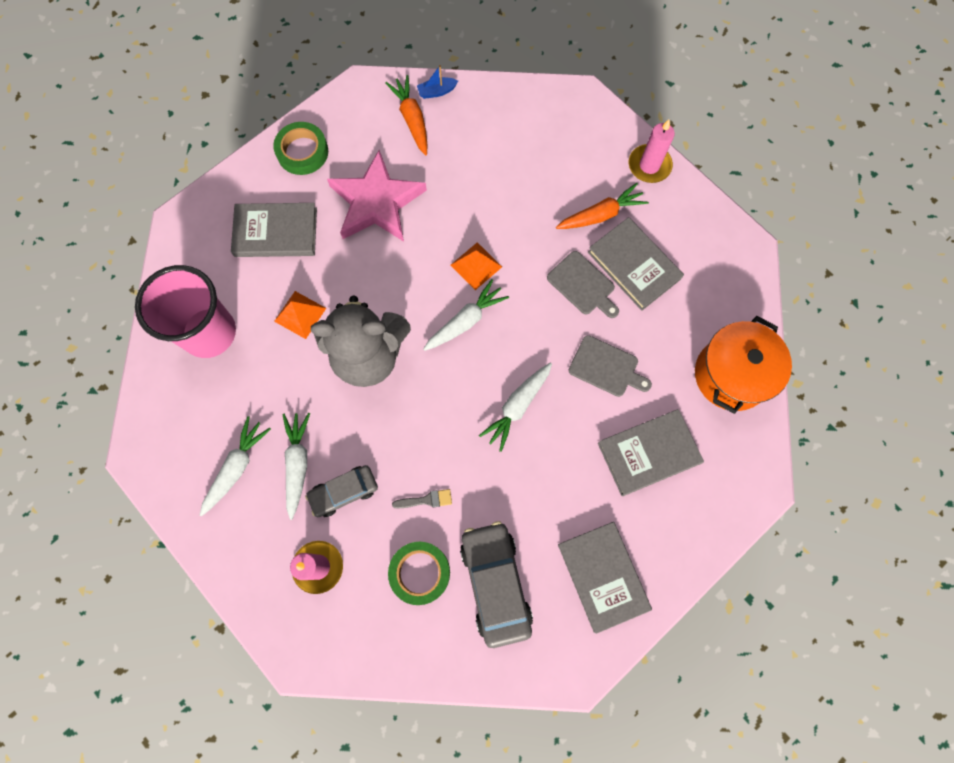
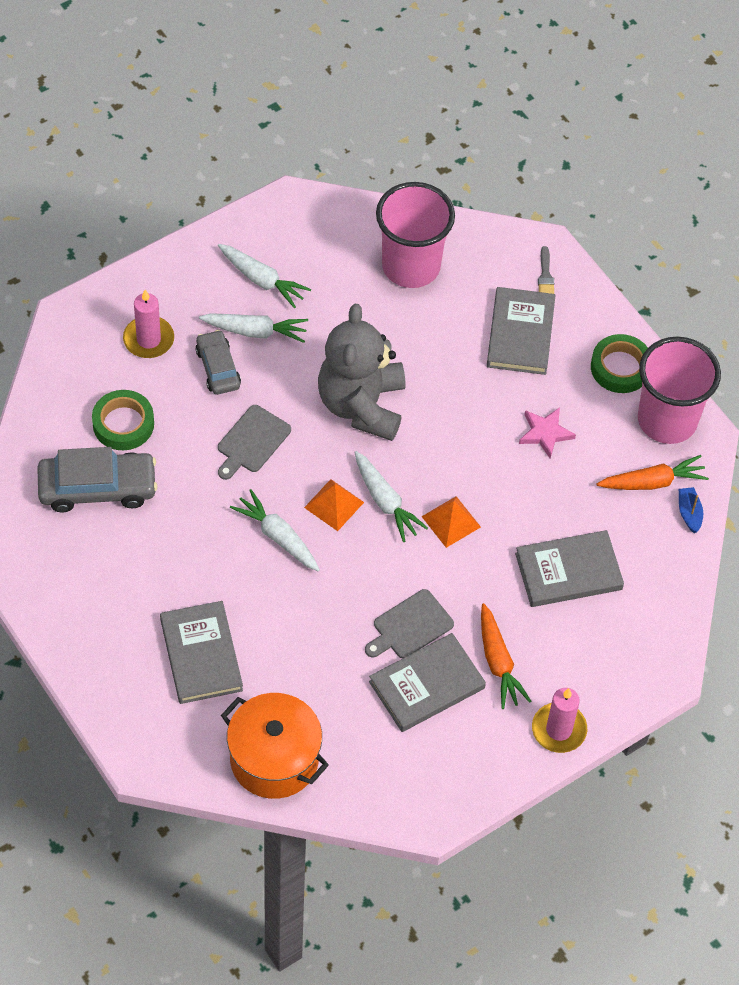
camera: 95 degrees right, 15 degrees down
(300, 314) = (418, 348): orange pyramid -> orange pyramid (334, 505)
(350, 113) = (667, 420): none -> pink cup
(376, 202) = (545, 433): pink star -> pink star, size x0.50
(426, 500) = (194, 439): grey brush -> grey brush (545, 275)
(603, 576) = (82, 585): grey book -> grey book (568, 571)
(606, 367) = (306, 632): grey cutting board -> grey cutting board (252, 442)

